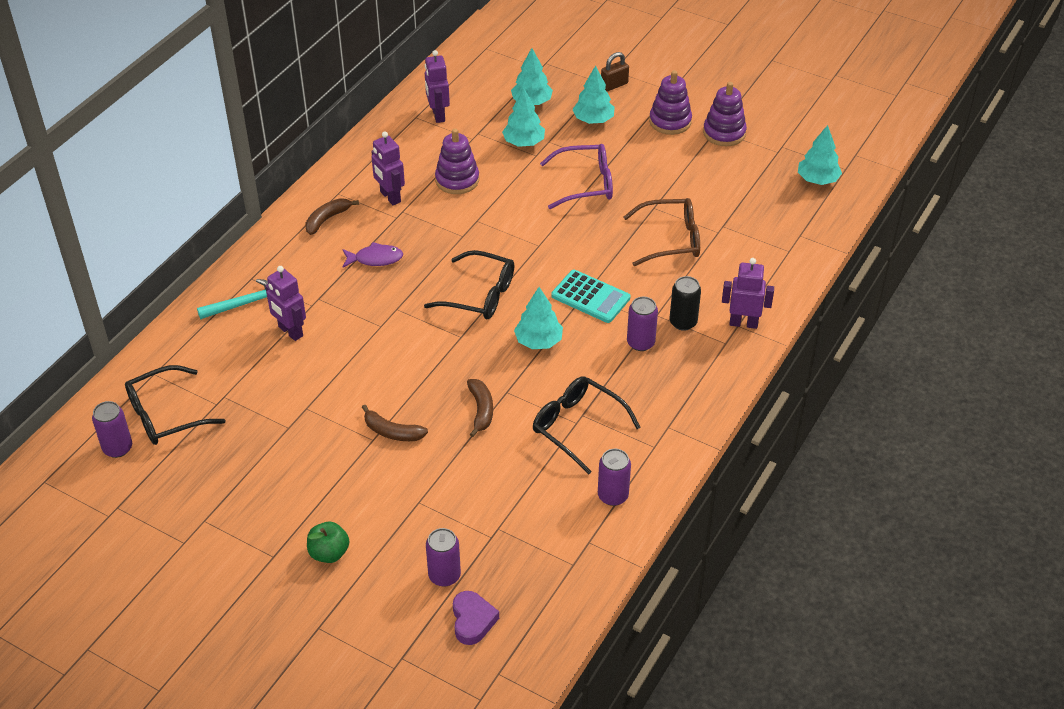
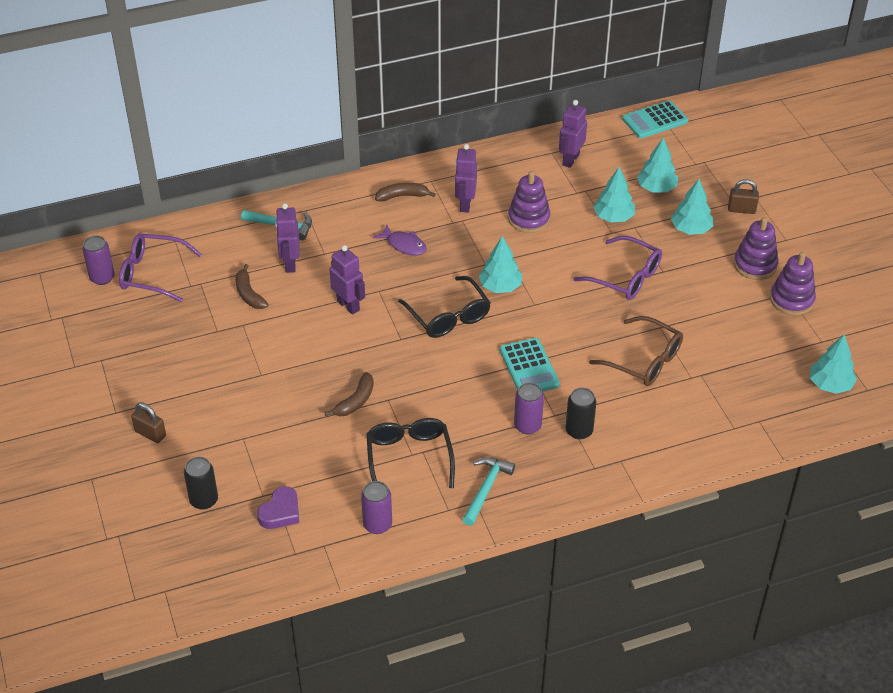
camera: 40 degrees right, 0 degrees up
(165, 415) = (152, 273): black glasses -> purple glasses
(329, 553) = (150, 434): green apple -> brown padlock
(392, 432) = (279, 378): brown banana -> brown banana (249, 294)
(444, 575) = (204, 500): purple can -> black can
(471, 49) = (654, 120): none -> turquoise calculator
(472, 620) = (188, 543): purple heart -> purple heart (280, 512)
(538, 341) = (452, 377): turquoise tree -> turquoise tree (500, 286)
(664, 412) = (486, 489): none -> turquoise hammer
(743, 323) = (627, 461): purple robot -> purple robot (348, 305)

